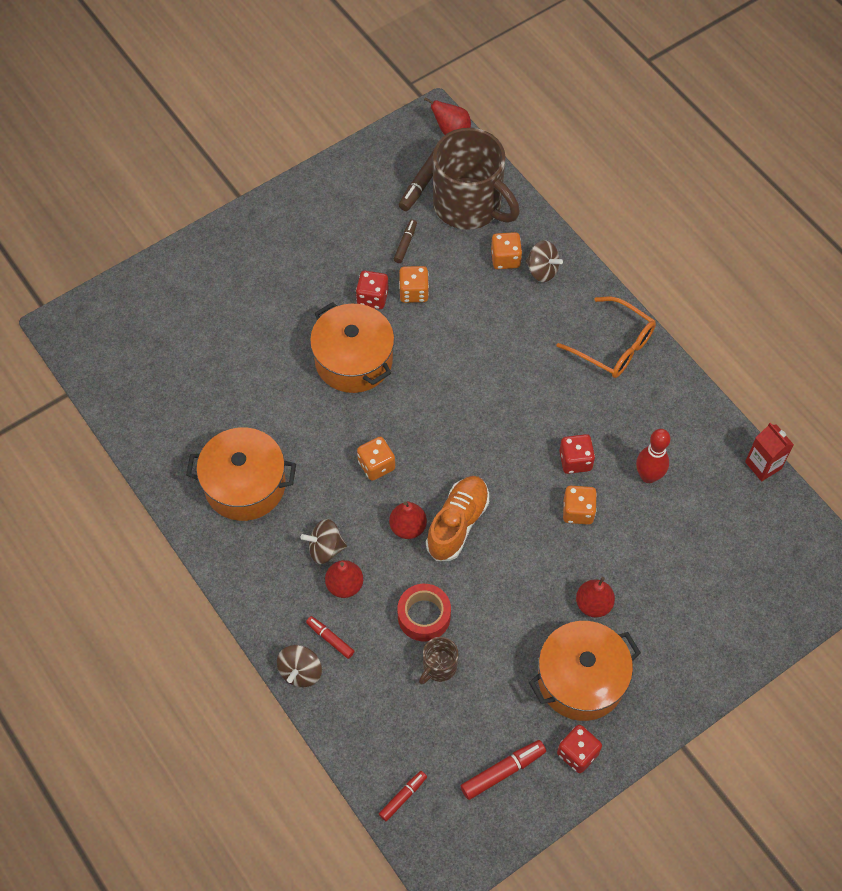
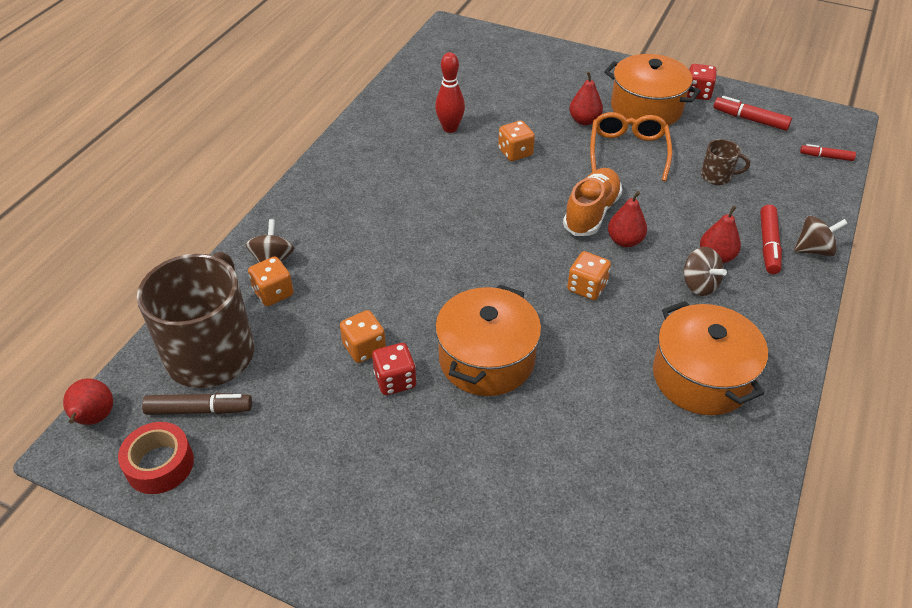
camera: 120 degrees left, 15 degrees down
(330, 639) = (768, 245): red marker -> red marker, size x1.54
(405, 244) = (300, 385): brown marker -> none
(424, 616) = (688, 200): red tape -> red tape (160, 464)
(457, 523) = (591, 213): orange shoe -> orange shoe turned 120 degrees clockwise
(575, 461) = (470, 169): red dice -> none
(613, 345) = (333, 186): orange glasses -> orange glasses (628, 152)
(763, 465) = (392, 80): red carton -> none

